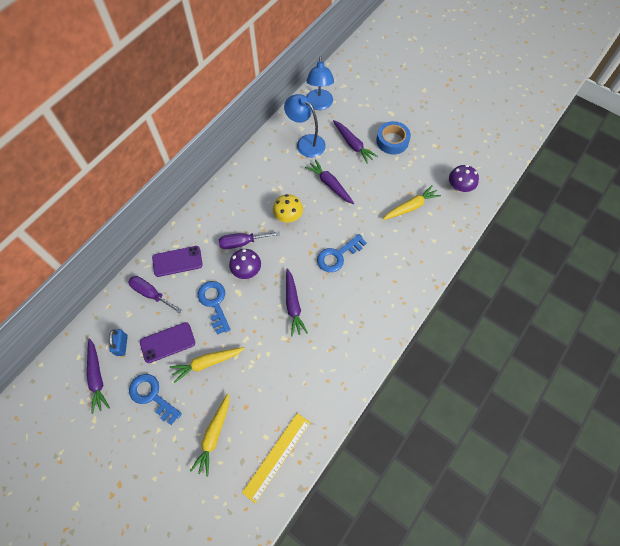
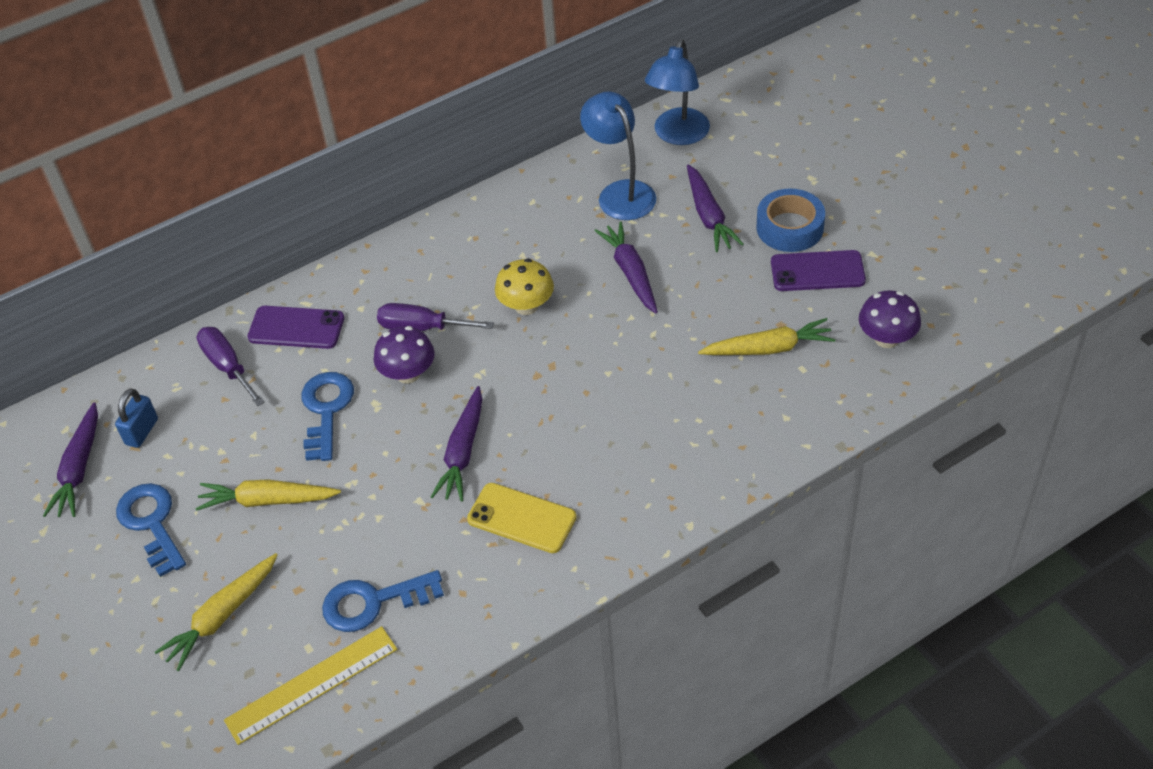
camera: 25 degrees right, 15 degrees down
(167, 342) = (217, 449): purple phone -> purple phone (817, 271)
(337, 331) = (521, 518): none -> yellow phone
(338, 255) = (585, 394): blue key -> blue key (373, 602)

